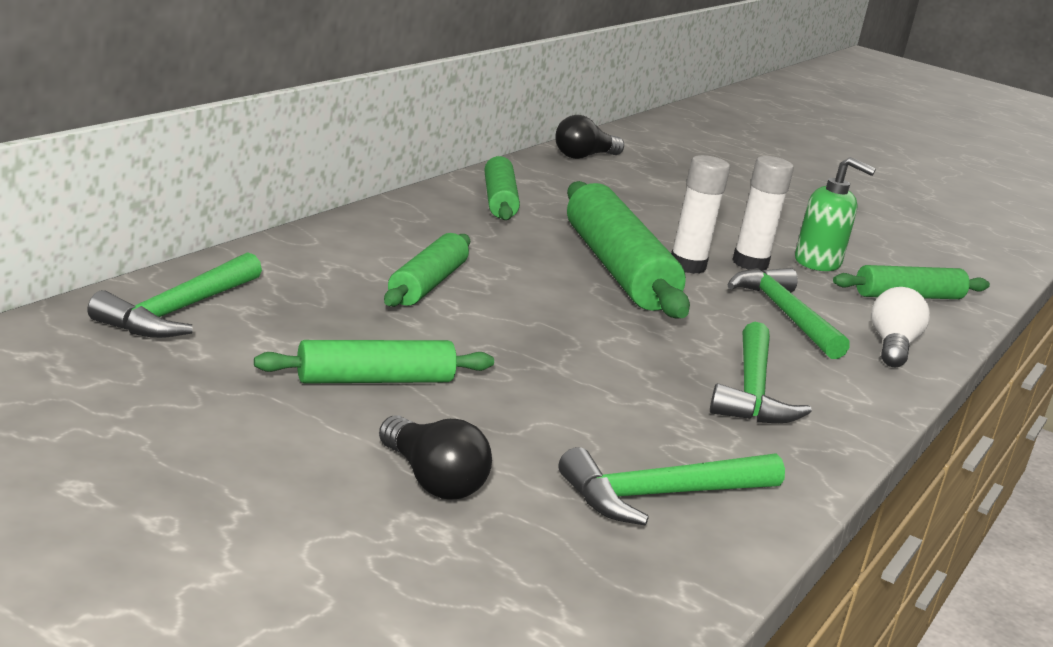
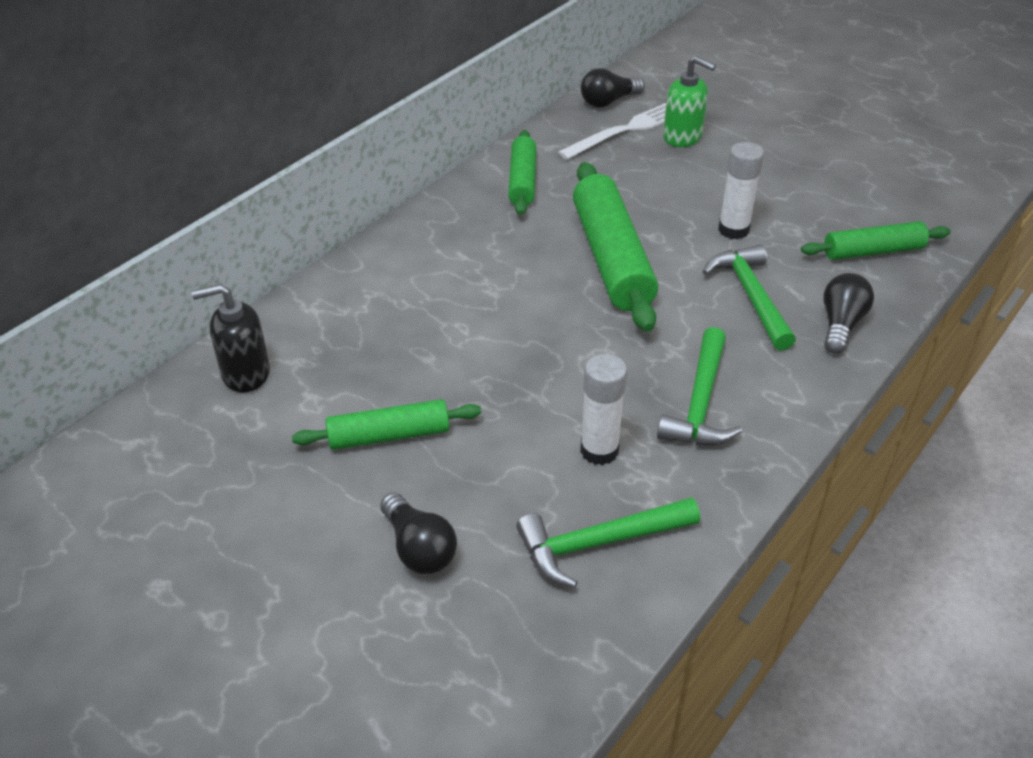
camera: 10 degrees right, 20 degrees up
(179, 311) = (245, 374): green hammer -> black soap dispenser
(427, 284) = (446, 307): green rolling pin -> none
(608, 179) = (625, 130): none -> white fork
(687, 266) = (675, 243): white glue stick -> white glue stick (599, 450)
(818, 262) = (797, 217): green soap dispenser -> green soap dispenser (682, 137)
(892, 346) = (840, 325): white light bulb -> black light bulb

